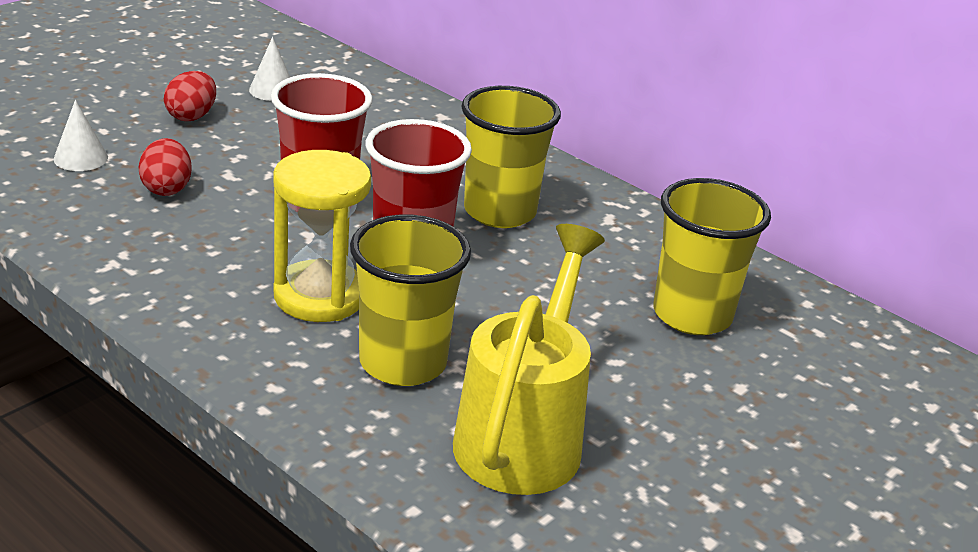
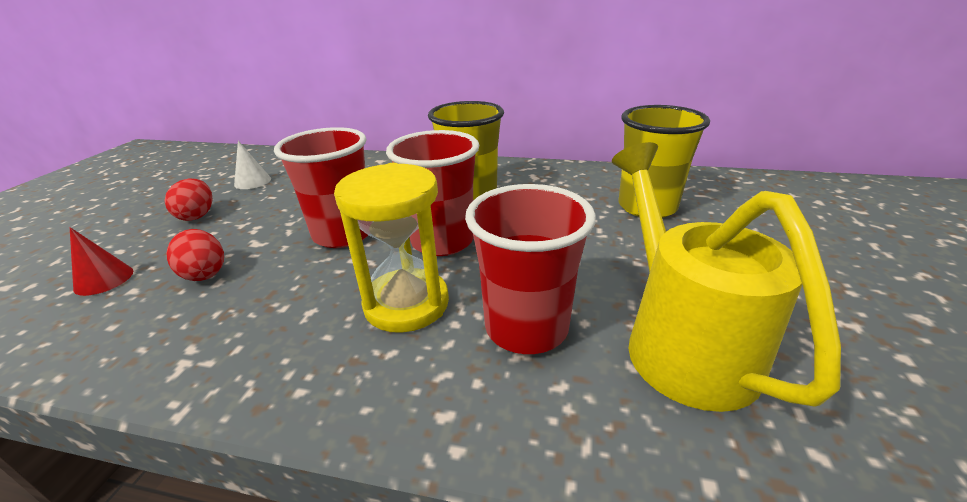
camera: 25 degrees left, 0 degrees up
(80, 158) = (104, 279): white cone -> red cone
(402, 363) = (526, 327): yellow cup -> red cup

